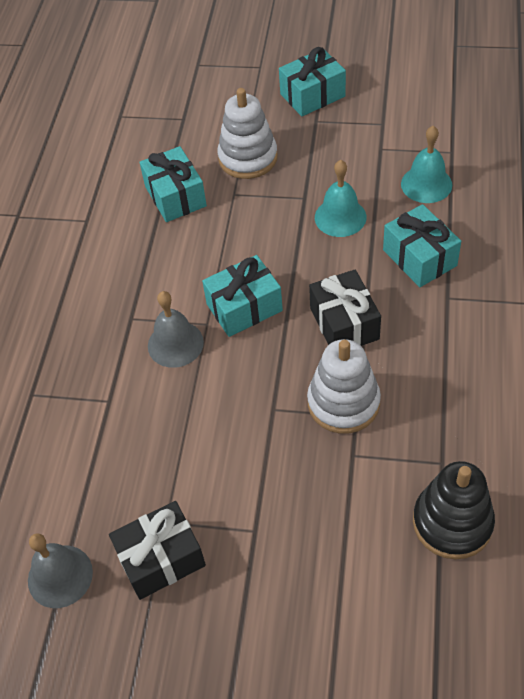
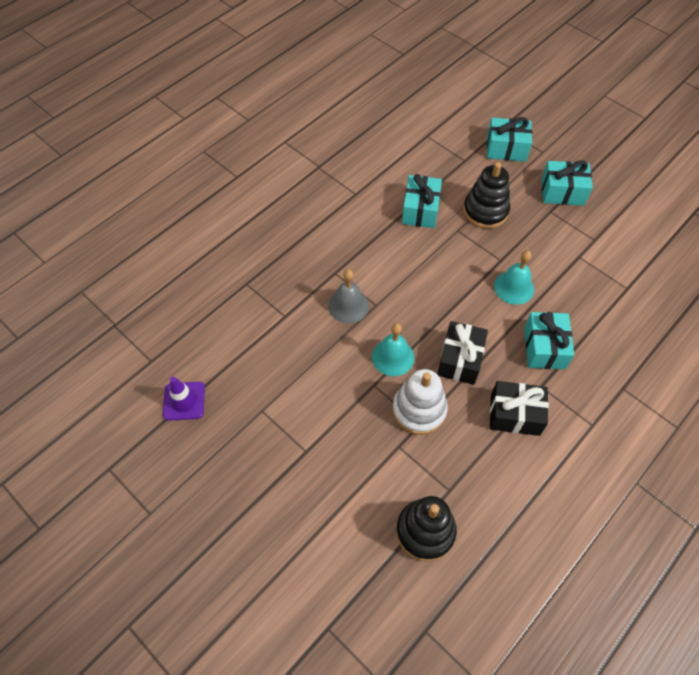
camera: 30 degrees right, 5 degrees up
(60, 576) = (184, 401): grey bell -> purple traffic cone
(161, 558) = (243, 430): black gift -> black gift (515, 414)
(244, 307) = (406, 309): turquoise gift -> turquoise gift (506, 148)
(248, 158) = (485, 211): white stacking toy -> black stacking toy
(426, 184) = (590, 300): turquoise bell -> turquoise bell (393, 357)

